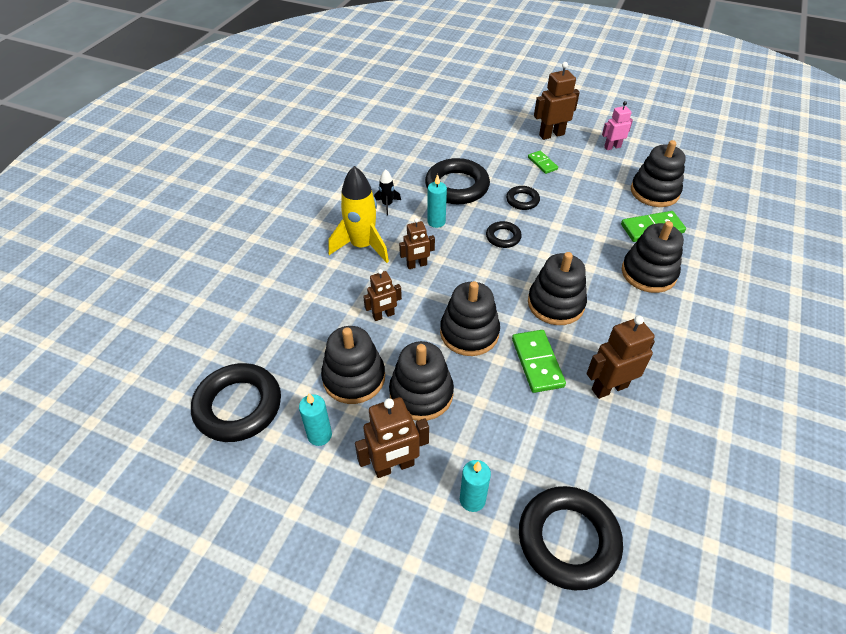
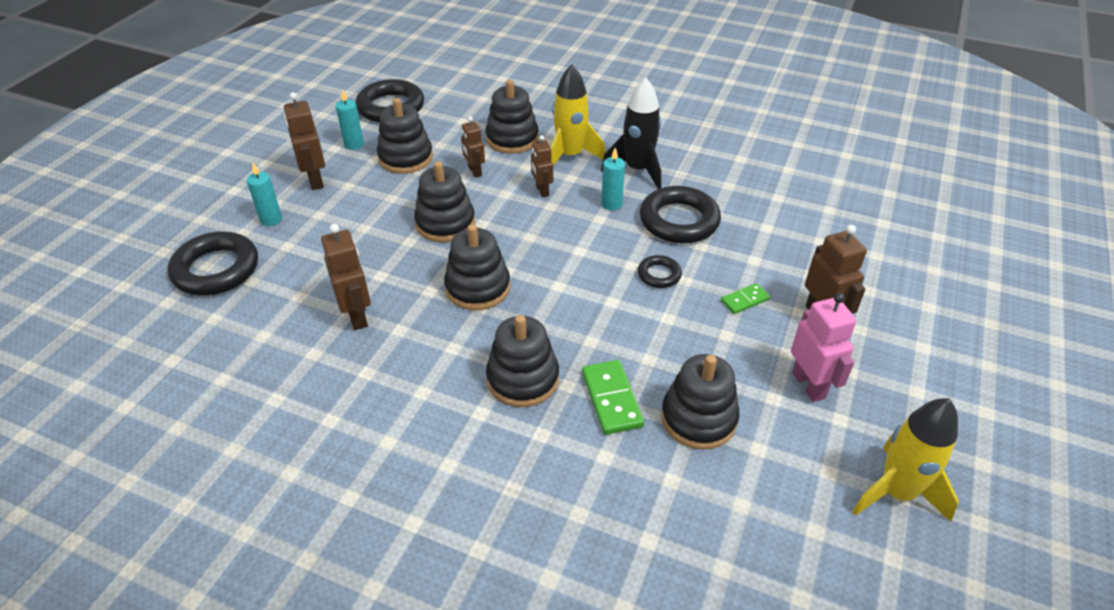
camera: 90 degrees right, 5 degrees down
(387, 205) = (637, 170): black rocket -> black rocket, size x2.09
(421, 393) = (380, 194): black stacking toy -> black stacking toy (512, 139)
(503, 237) = (587, 254): black ring -> none
(537, 362) = (399, 267): green domino -> none
(612, 147) = (809, 385): pink robot -> pink robot, size x1.54
(679, 129) = (896, 492): none -> yellow rocket

